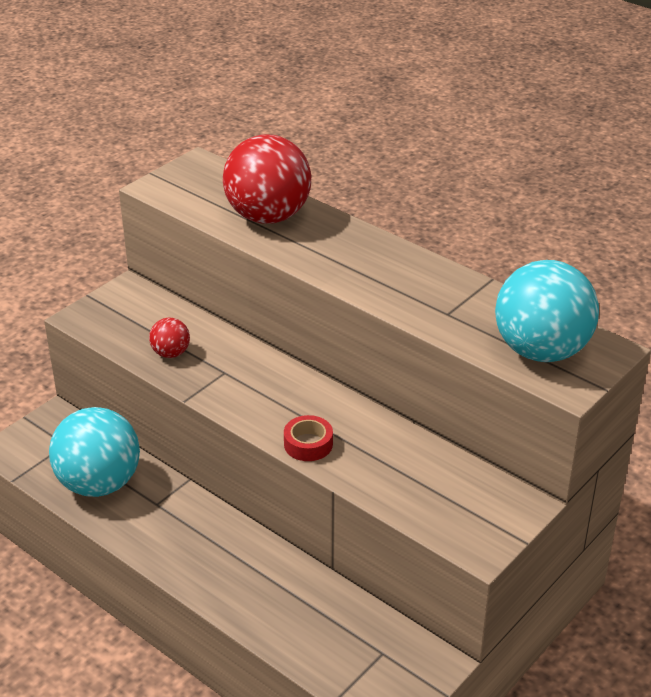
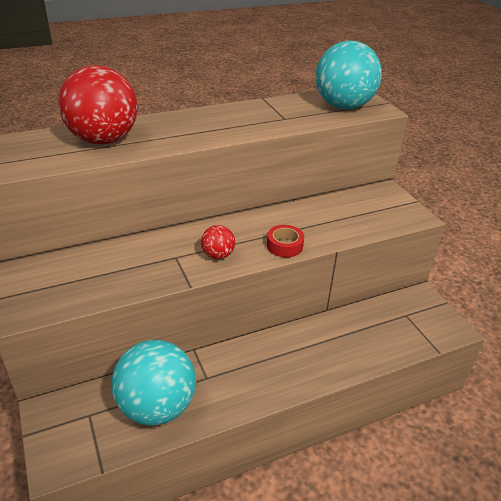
camera: 65 degrees left, 0 degrees up
(171, 353) = (126, 276): red ball -> red ball (218, 255)

